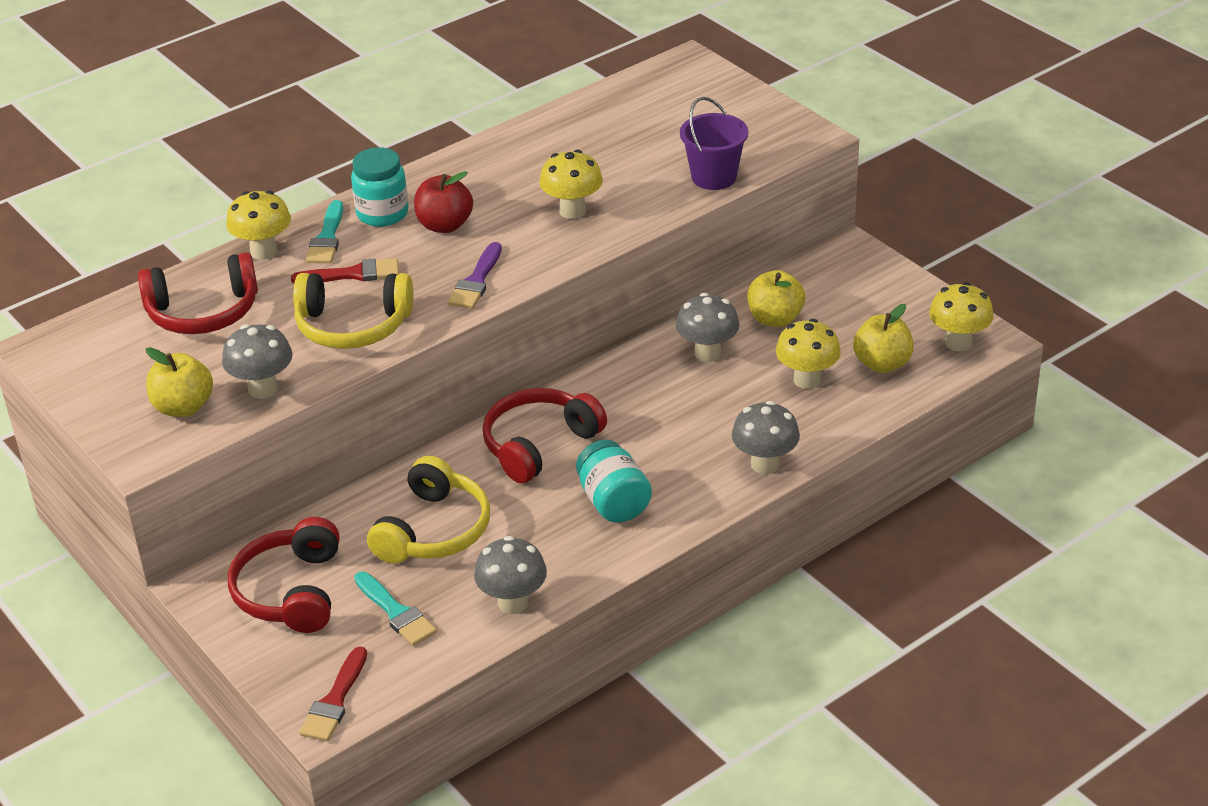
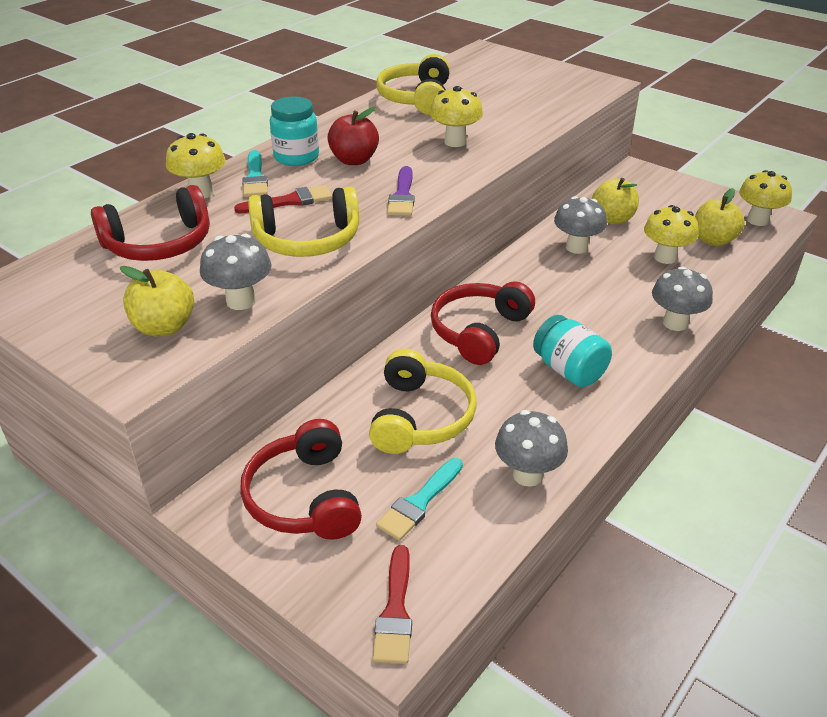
camera: 15 degrees left, 0 degrees up
(396, 612) = (419, 502): turquoise brush -> turquoise brush turned 90 degrees clockwise
(560, 137) = (416, 98): none -> yellow headphones
(714, 177) = (552, 112): purple bucket -> none

